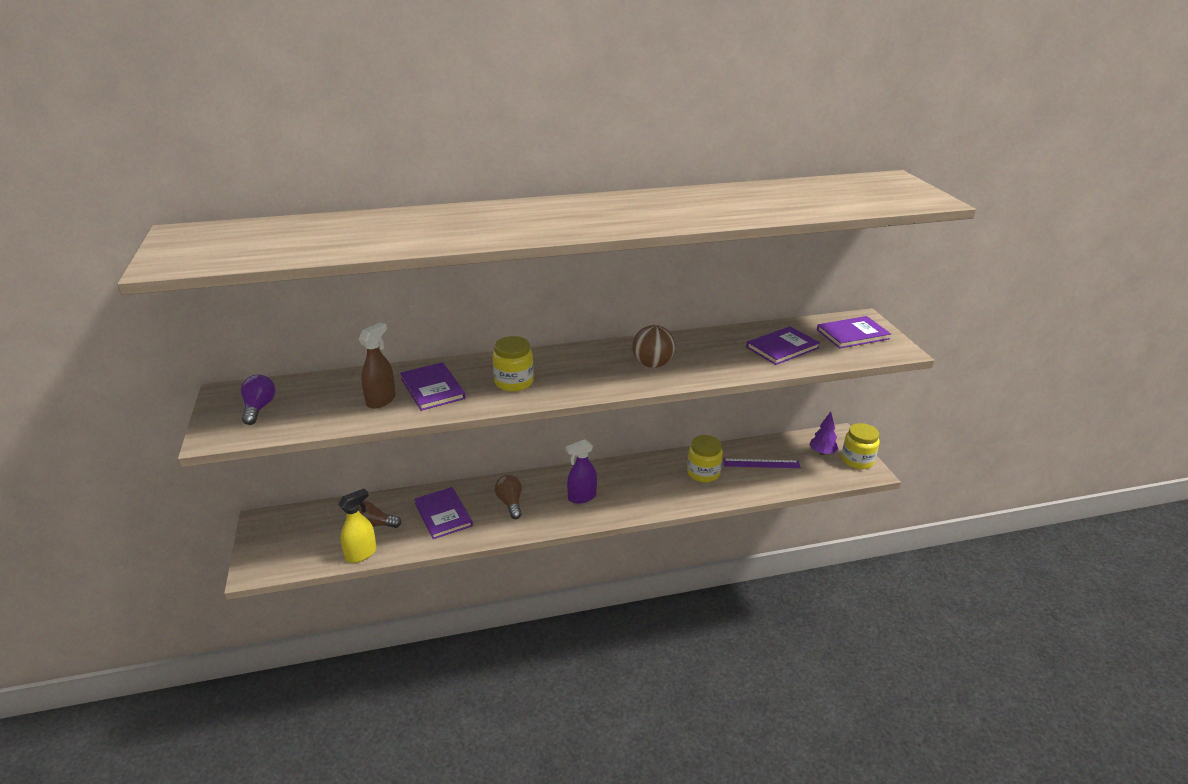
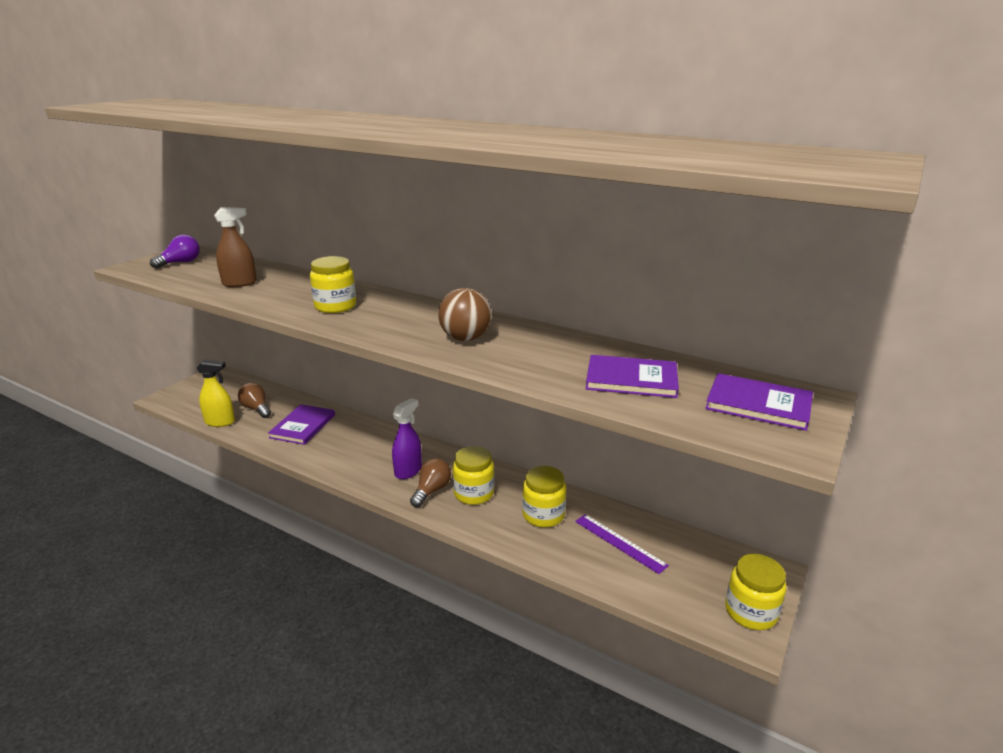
camera: 45 degrees right, 5 degrees down
(432, 388) = (281, 289): purple book -> none
(510, 503) = (354, 444): brown light bulb -> brown light bulb (431, 491)
(582, 497) = (408, 471): purple spray bottle -> purple spray bottle turned 105 degrees clockwise
(646, 485) = (474, 493): none -> yellow jar
(822, 453) = (715, 576): purple tree -> none

